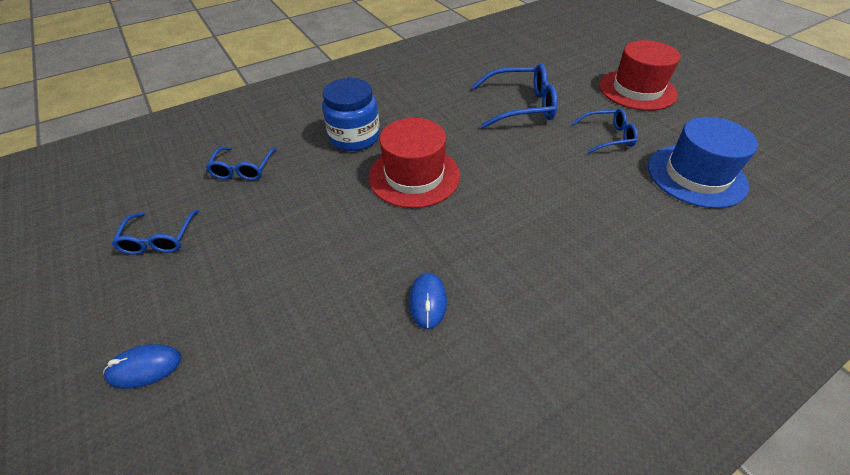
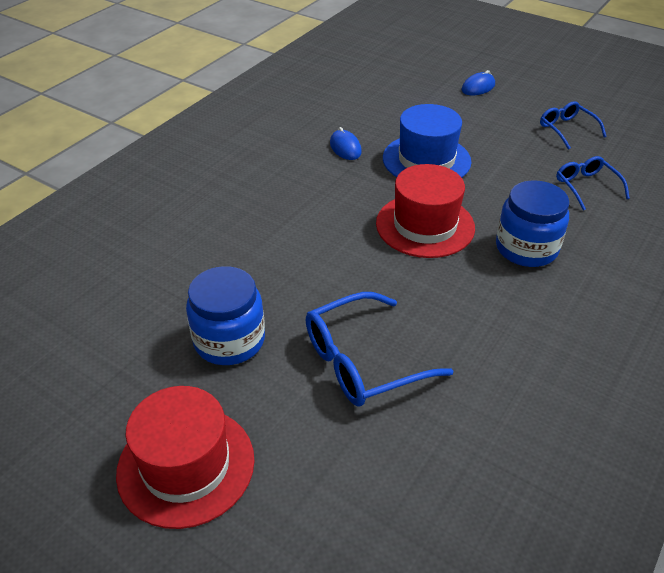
camera: 155 degrees right, 5 degrees down
(608, 136) = (229, 340): blue glasses -> blue jar
(696, 175) = (124, 312): blue hat -> blue hat (426, 160)

